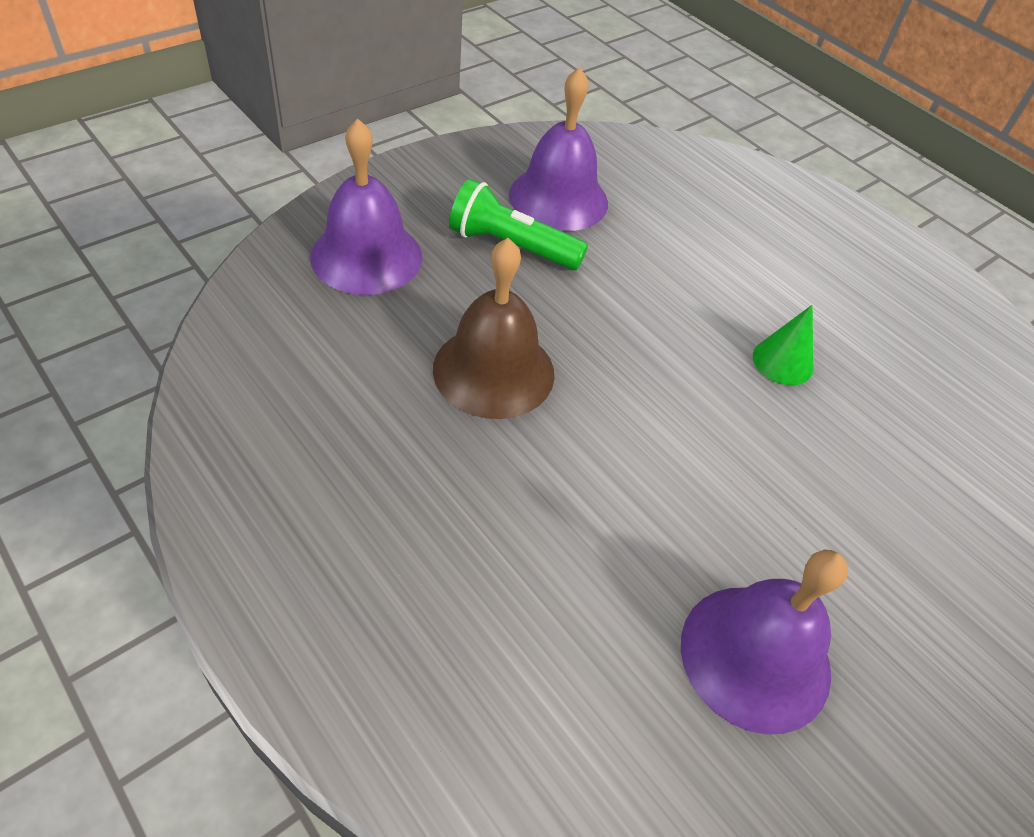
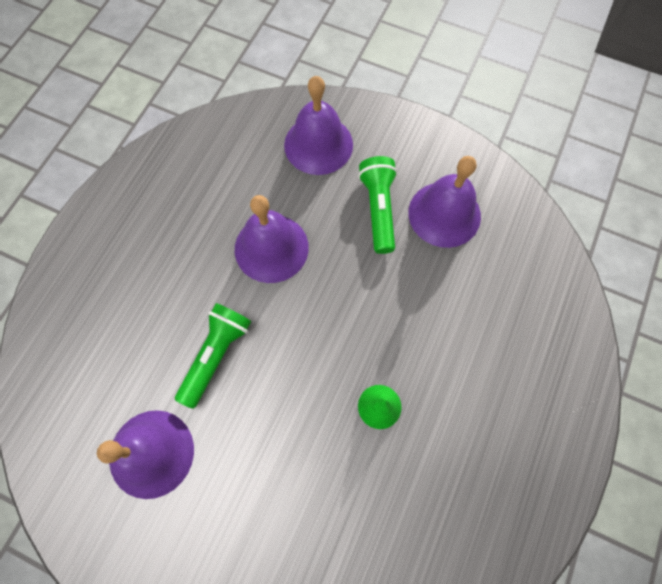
camera: 70 degrees right, 20 degrees up
(493, 371) = (271, 248): brown bell -> purple bell
(628, 504) = (216, 355): none -> green flashlight

